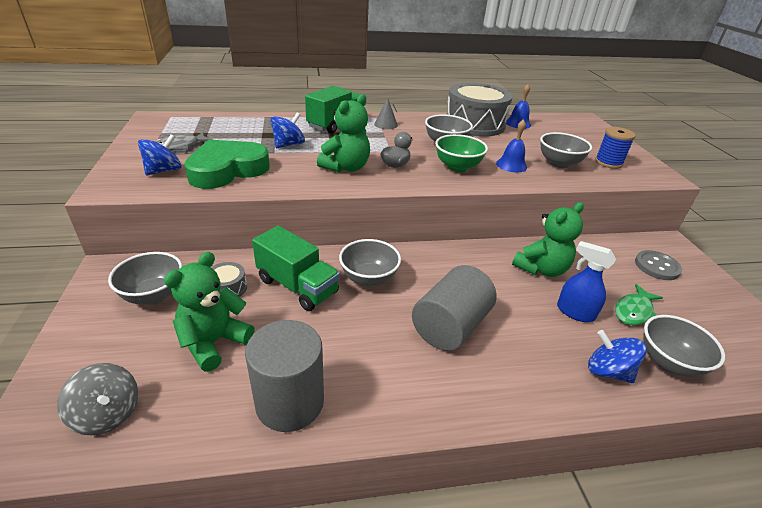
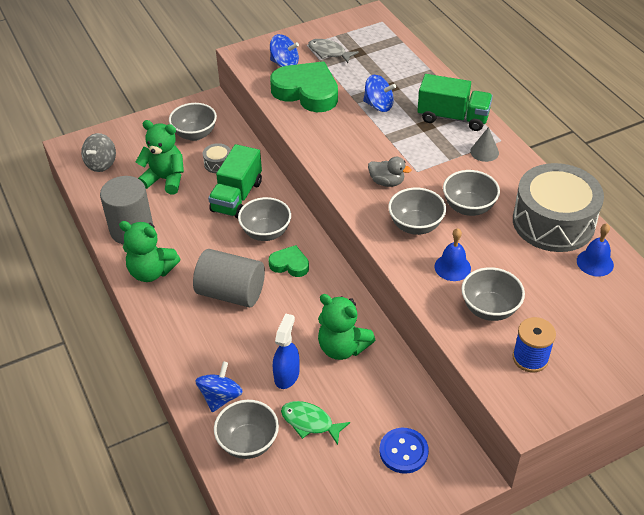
camera: 75 degrees right, 10 degrees up
(346, 167) = (358, 153): green teddy bear -> green teddy bear (151, 272)
(423, 274) = (289, 264): none -> green heart
(457, 167) = (415, 226): green bowl -> grey bowl
(657, 266) = (403, 451): grey button -> blue button

